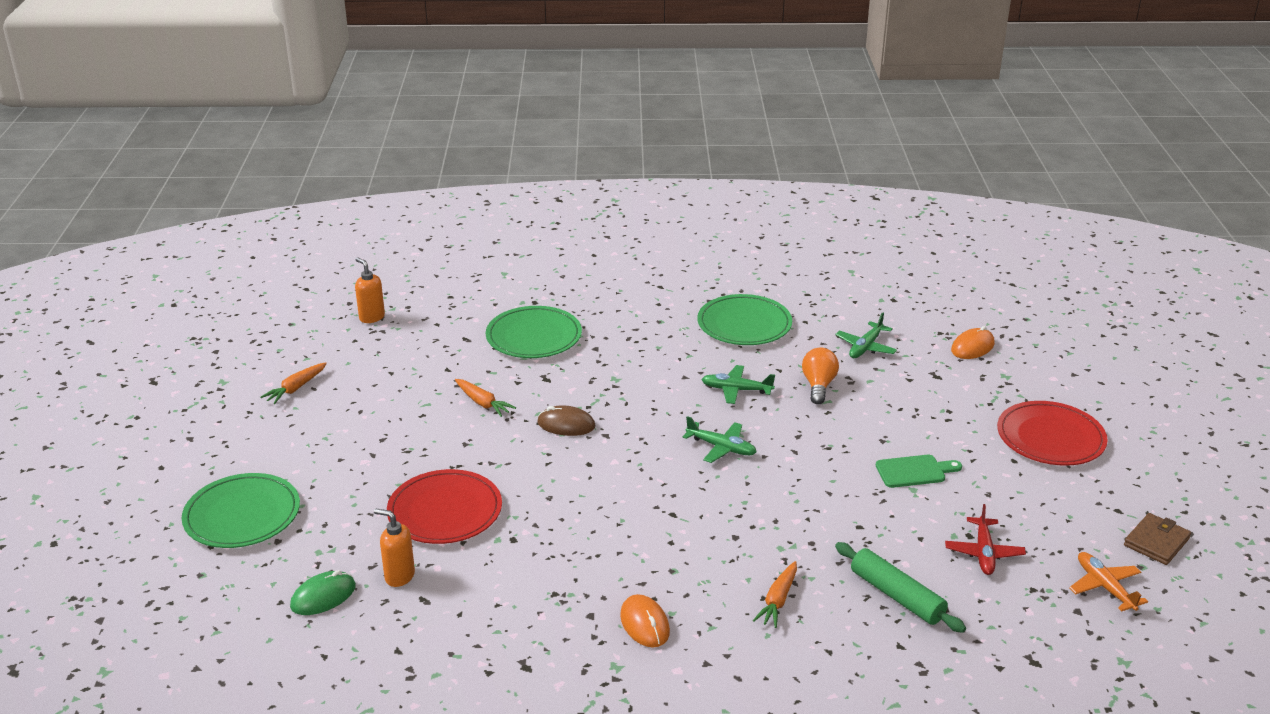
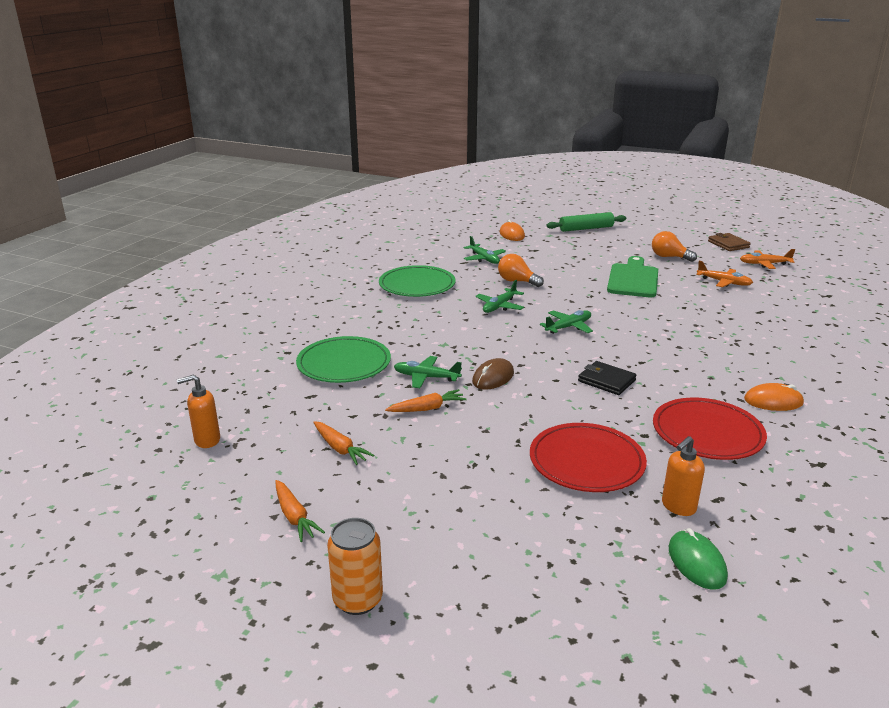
camera: 65 degrees left, 5 degrees down
(218, 443) = (358, 600): none -> orange can
(242, 515) = (523, 602): green plate -> none
(539, 387) = (426, 377): none -> green plane
(609, 497) = (606, 381): none -> black wallet
(778, 600) = (756, 349): orange carrot -> orange carrot (340, 448)
(896, 596) = (760, 314): green rolling pin -> green rolling pin (586, 228)
(914, 471) = (633, 279): green cutting board -> green cutting board, size x1.65
(984, 553) = (724, 282): red plane -> orange plane
(1033, 491) = (669, 257): none -> orange light bulb
(1050, 438) = (620, 241): red plate -> red plate (707, 433)

